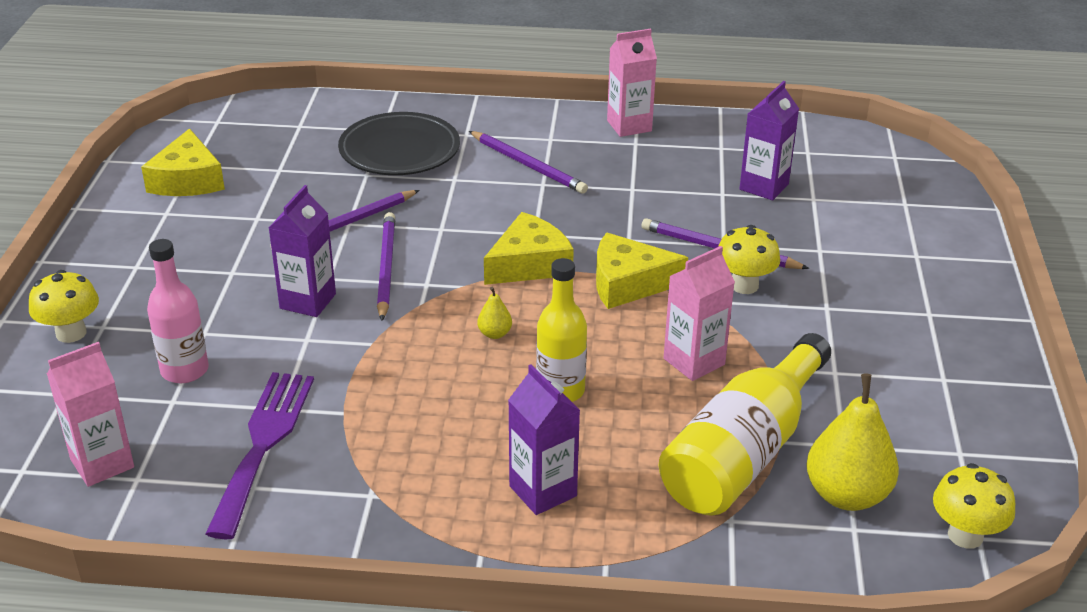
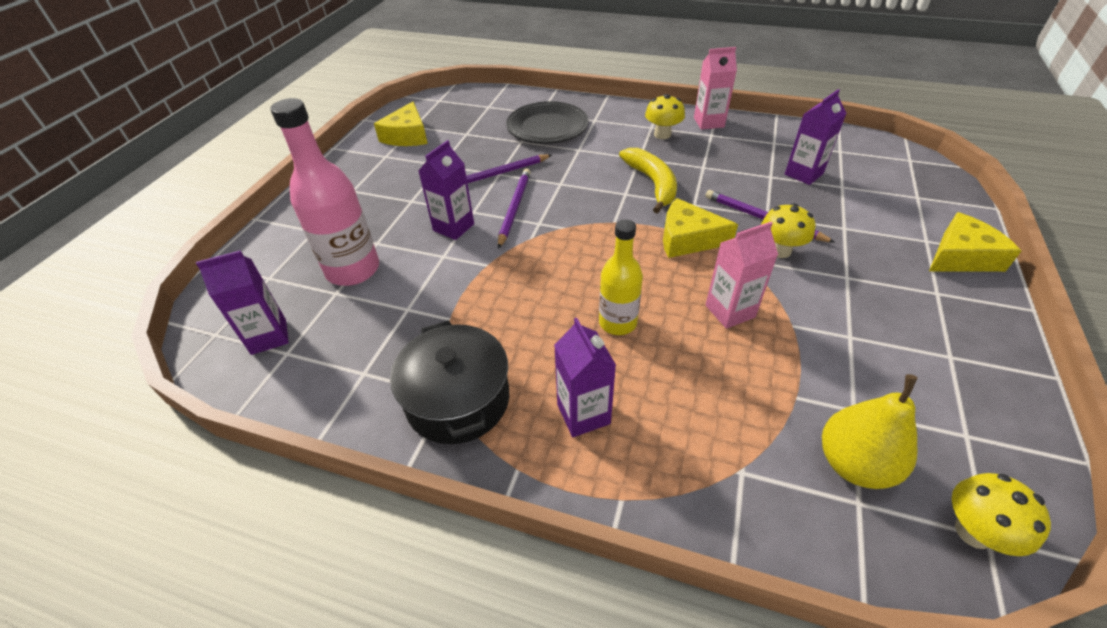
camera: 15 degrees right, 10 degrees up
(71, 333) = (292, 233): yellow mushroom -> yellow mushroom (662, 134)
(102, 463) = (269, 336): pink carton -> purple carton
(185, 370) = (353, 270): pink bottle -> pink bottle, size x1.58
(263, 444) = (384, 337): purple fork -> none
(386, 498) = (458, 400): none -> black pot
(494, 334) = (578, 268): yellow pear -> none
(528, 165) = (632, 144): purple pencil -> none
(529, 264) = (616, 216): yellow cheese -> yellow cheese (961, 256)
(569, 217) = (653, 184): none -> yellow banana
(743, 452) = (761, 403): yellow bottle -> none

